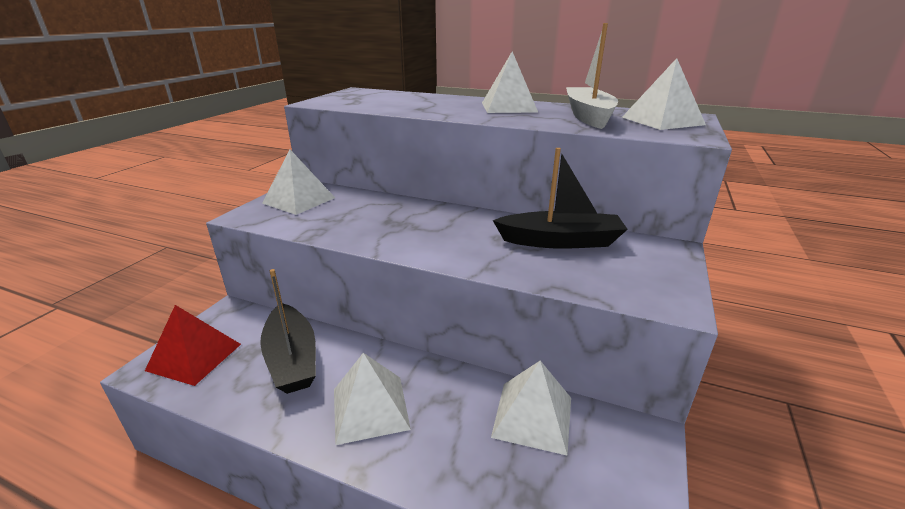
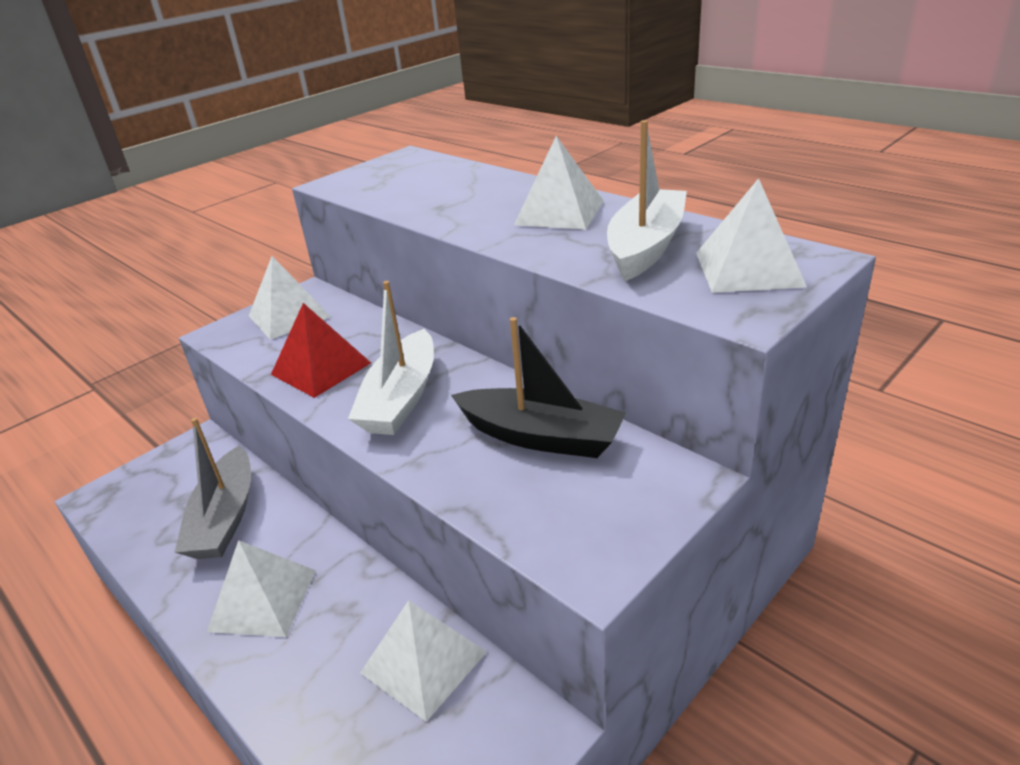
camera: 25 degrees right, 5 degrees up
(194, 357) = (140, 492): red pyramid -> red pyramid (321, 368)
(292, 358) = (225, 517): black boat -> grey boat
(439, 234) = (401, 398): none -> white boat

